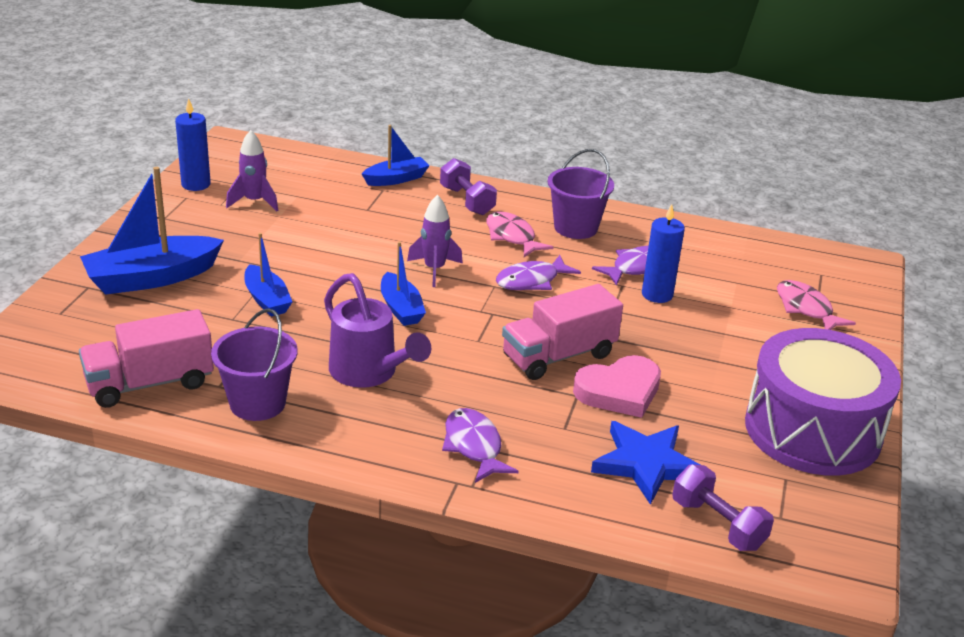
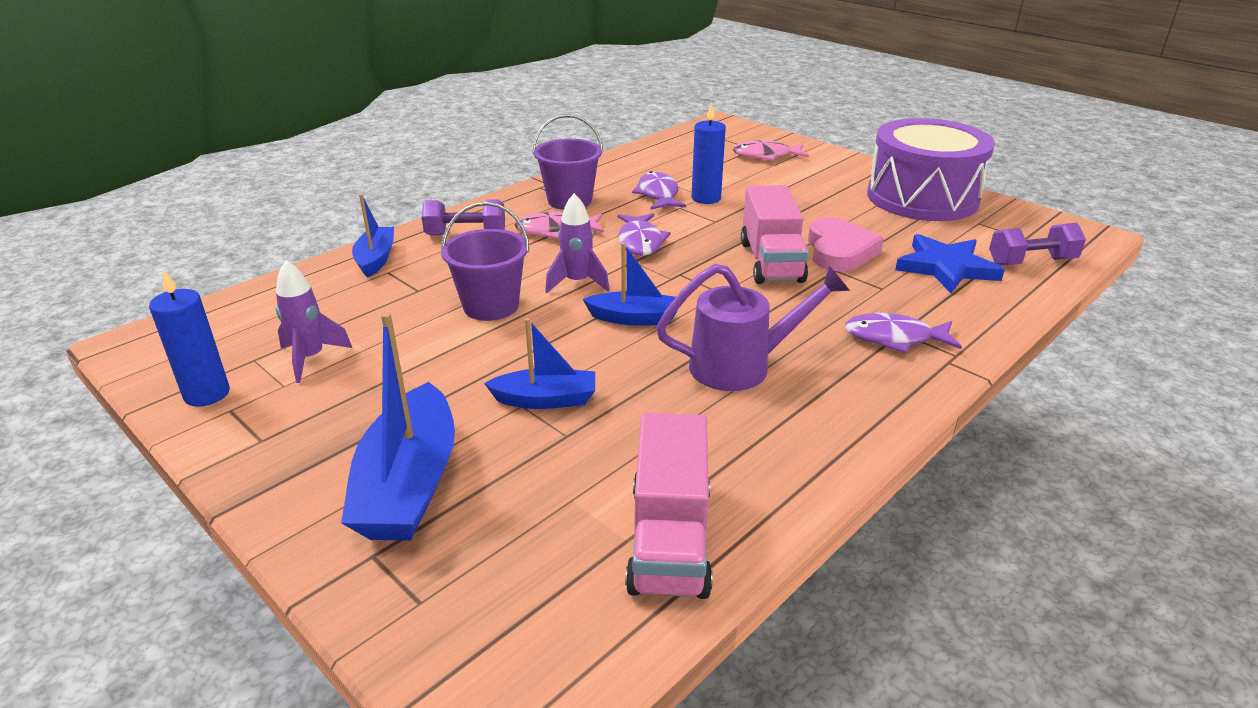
camera: 60 degrees left, 0 degrees up
(257, 403) = (760, 455): purple bucket -> purple bucket (491, 306)

